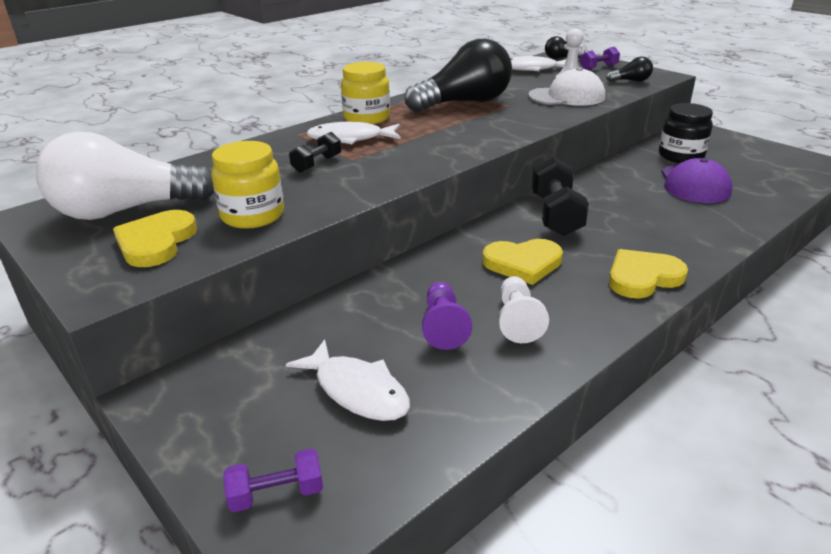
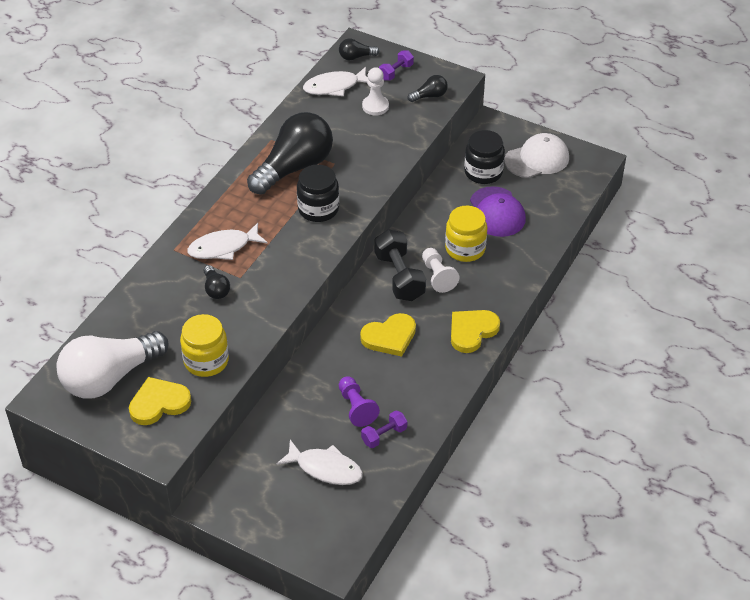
camera: 20 degrees left, 15 degrees up
(156, 242) = (159, 403): yellow heart -> yellow heart turned 75 degrees clockwise
(276, 494) = (314, 538): purple dumbbell -> purple dumbbell (384, 435)
(317, 164) = (216, 289): black dumbbell -> black light bulb
(367, 118) = (220, 211): yellow jar -> yellow jar (465, 249)
(475, 128) = (318, 209): none -> black jar
(517, 320) = (401, 391): white pawn -> white pawn (437, 276)
(567, 96) = (380, 138): white cap -> white cap (537, 159)

